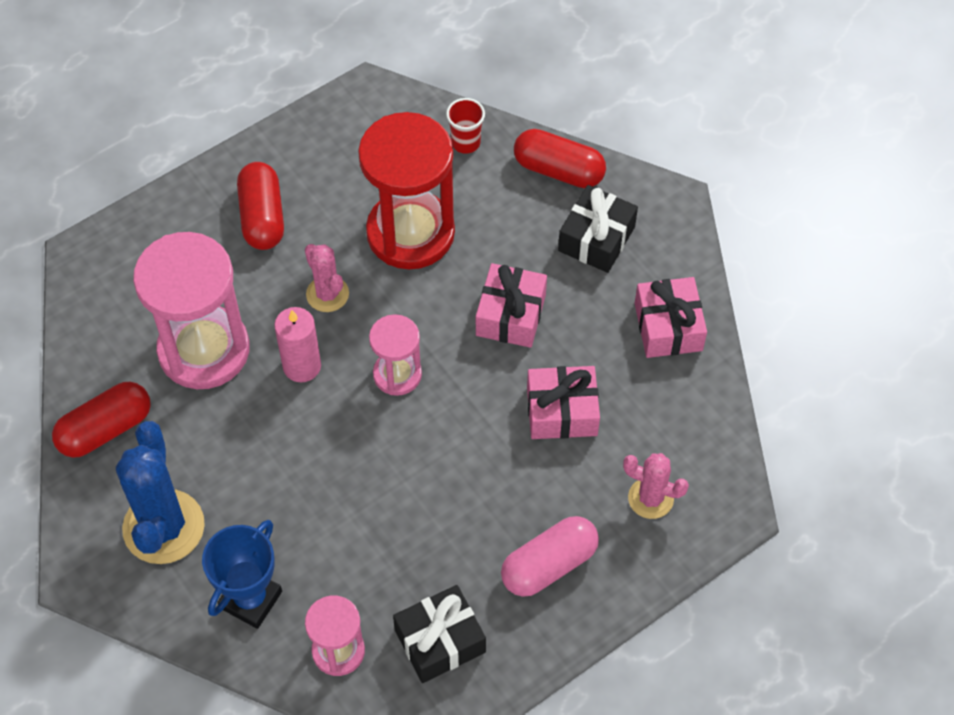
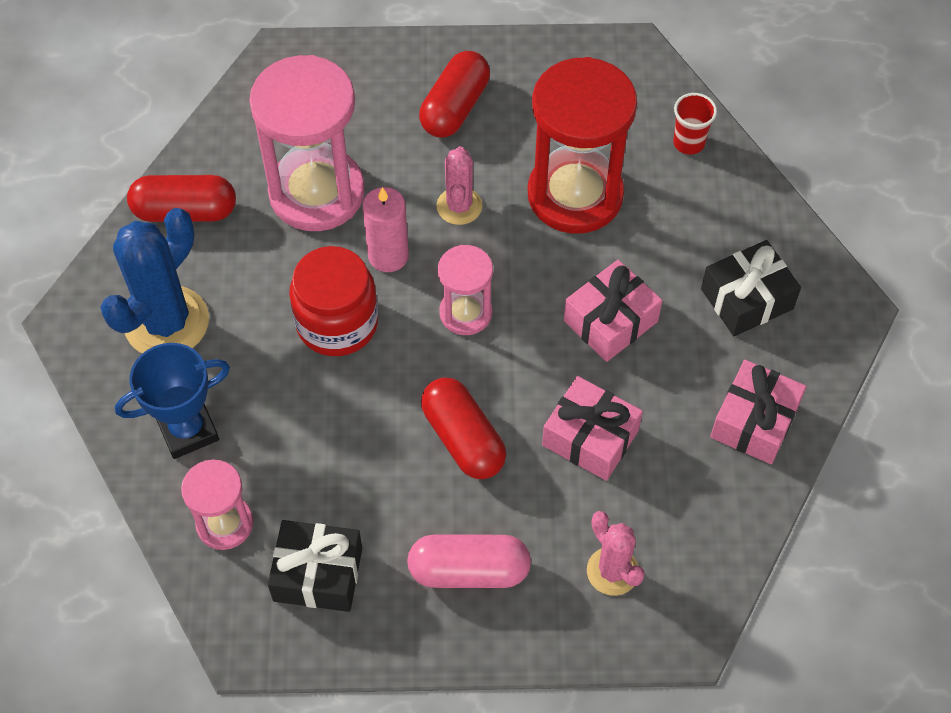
camera: 35 degrees right, 0 degrees up
(303, 443) = (337, 323): none -> red jar
(558, 170) = (758, 216): red capsule -> red capsule (463, 439)

